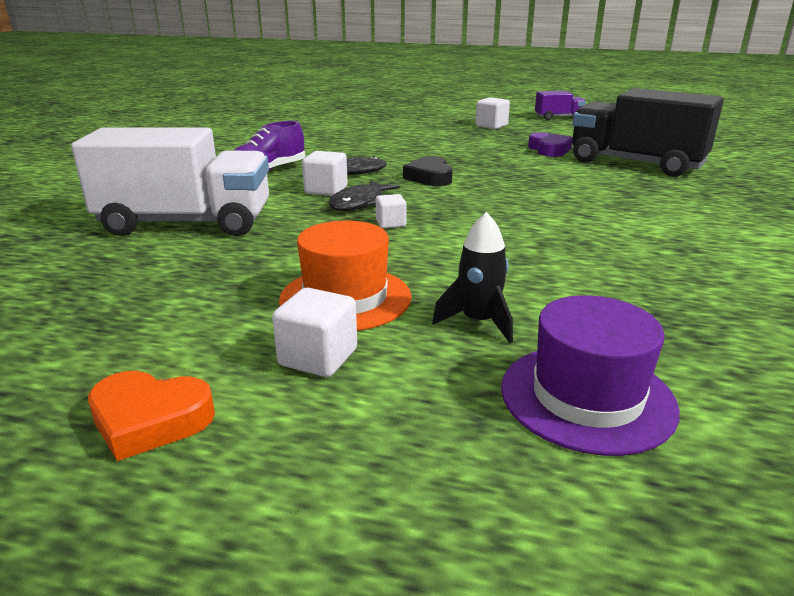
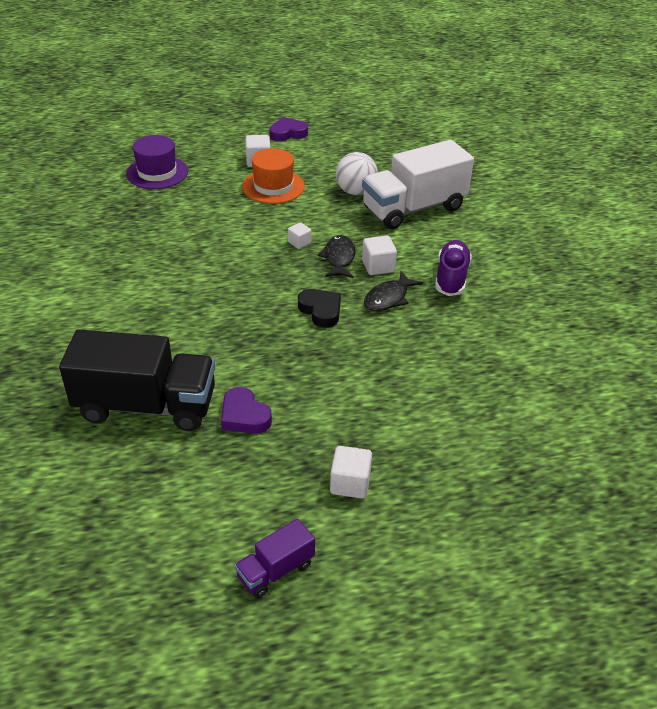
camera: 150 degrees right, 15 degrees up
(150, 420) = (287, 133): orange heart -> purple heart
(223, 258) = (355, 191): none -> white ball
(478, 322) = (208, 190): black rocket -> none

